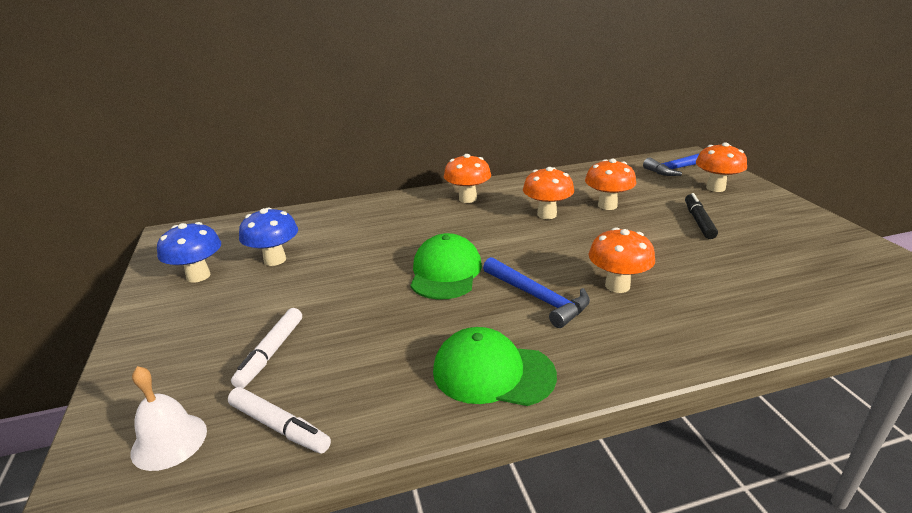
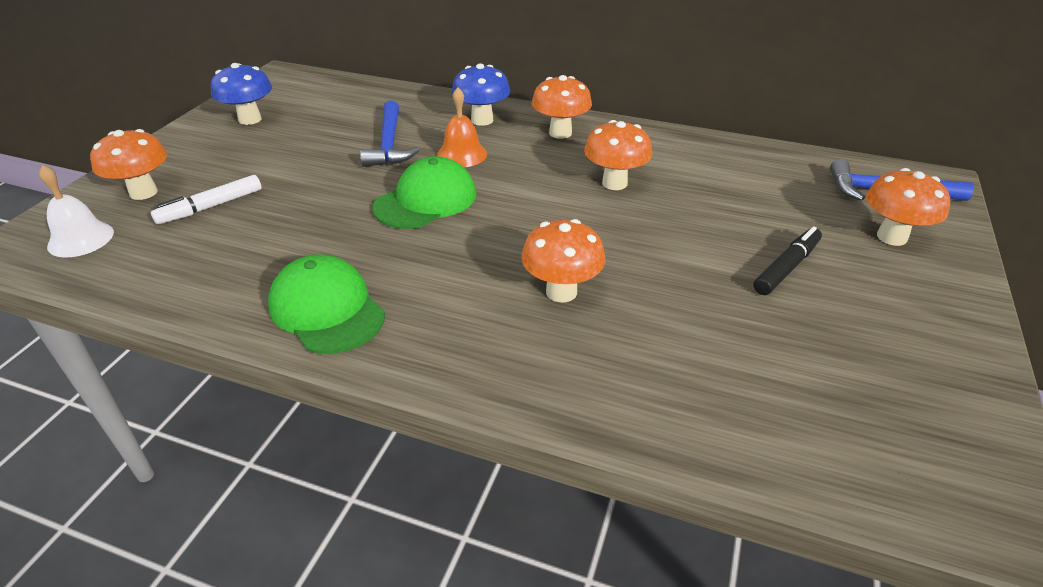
camera: 35 degrees right, 10 degrees up
(275, 260) = (316, 128): blue mushroom -> blue mushroom (482, 120)
(279, 427) = (143, 266): white marker -> none
(423, 235) = (462, 154): none -> orange bell
(538, 297) = (467, 264): blue hammer -> blue hammer (389, 144)
(607, 205) = (701, 201): orange mushroom -> orange mushroom (143, 192)

